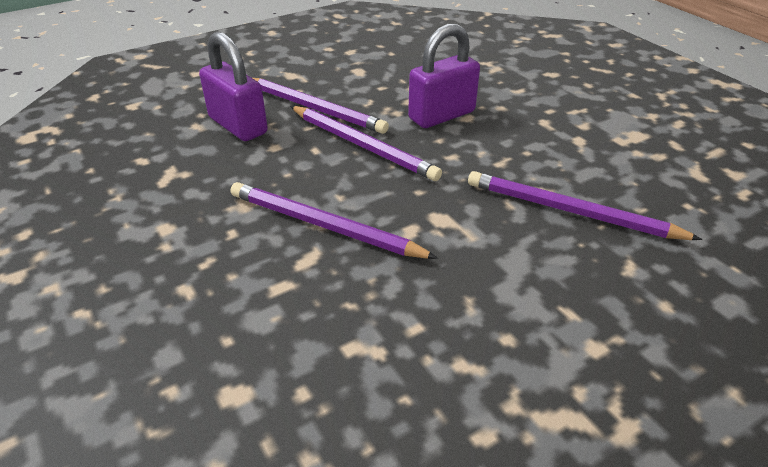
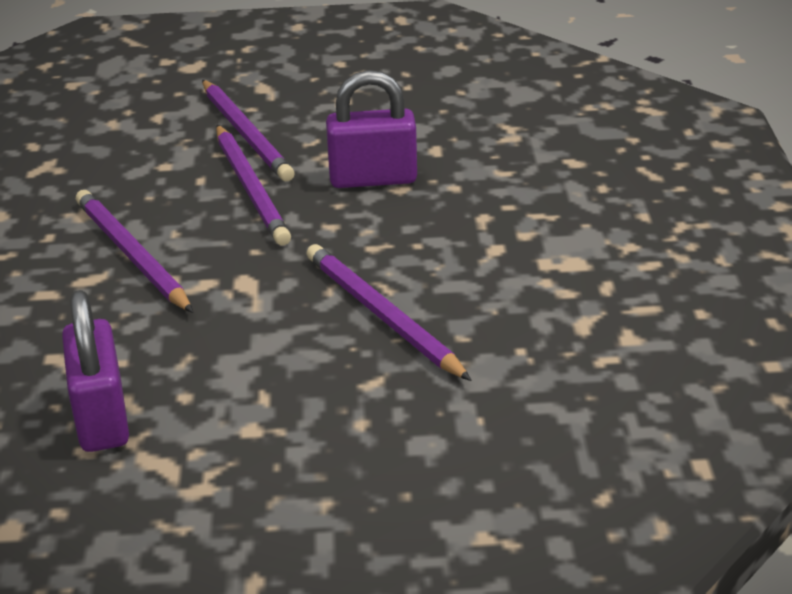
camera: 30 degrees right, 5 degrees down
(238, 126) = (151, 133): purple padlock -> purple padlock (102, 418)

